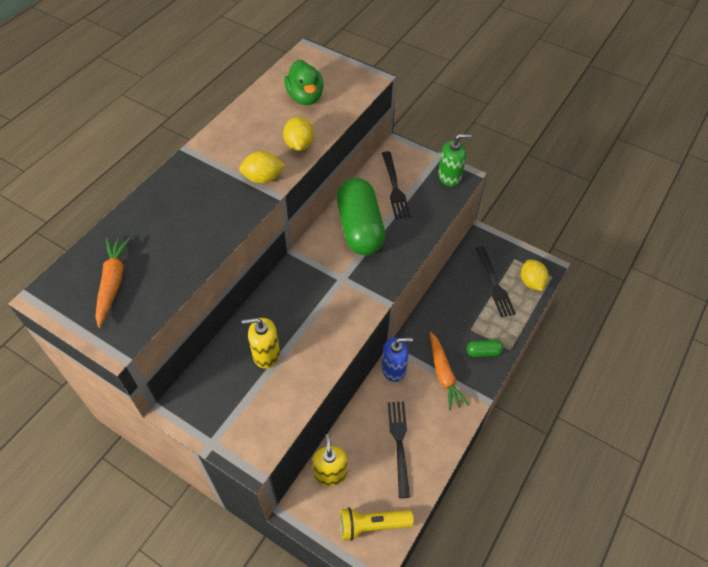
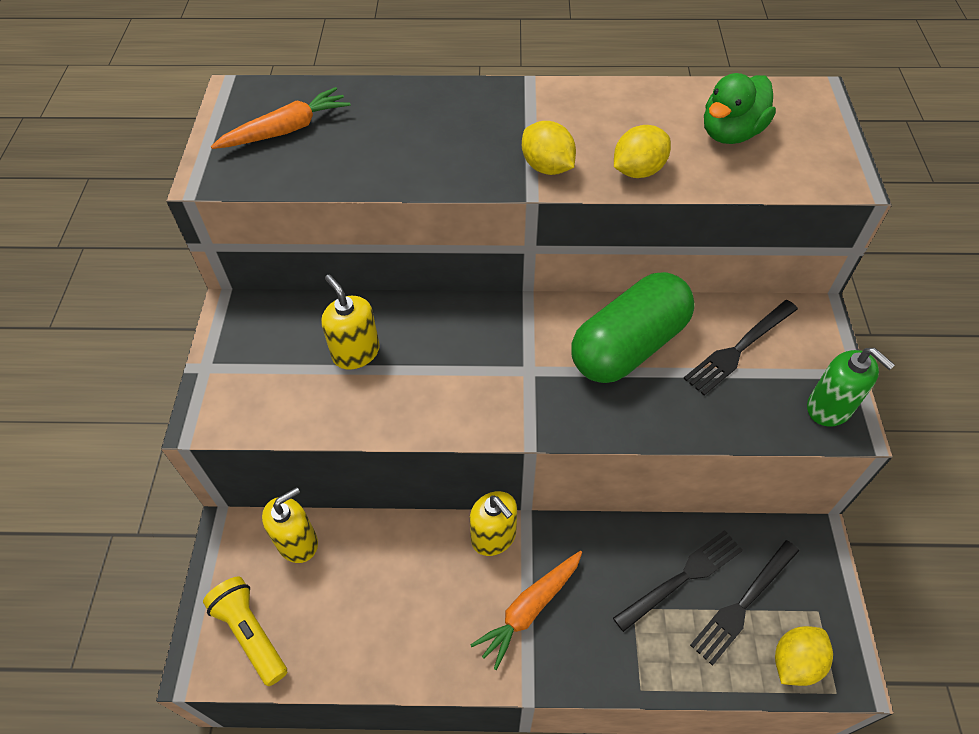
camera: 60 degrees right, 0 degrees up
(393, 369) = (493, 537): blue soap dispenser -> yellow soap dispenser
(399, 443) = (385, 605): black fork -> black fork (682, 578)
(483, 352) = (606, 648): green capsule -> none

